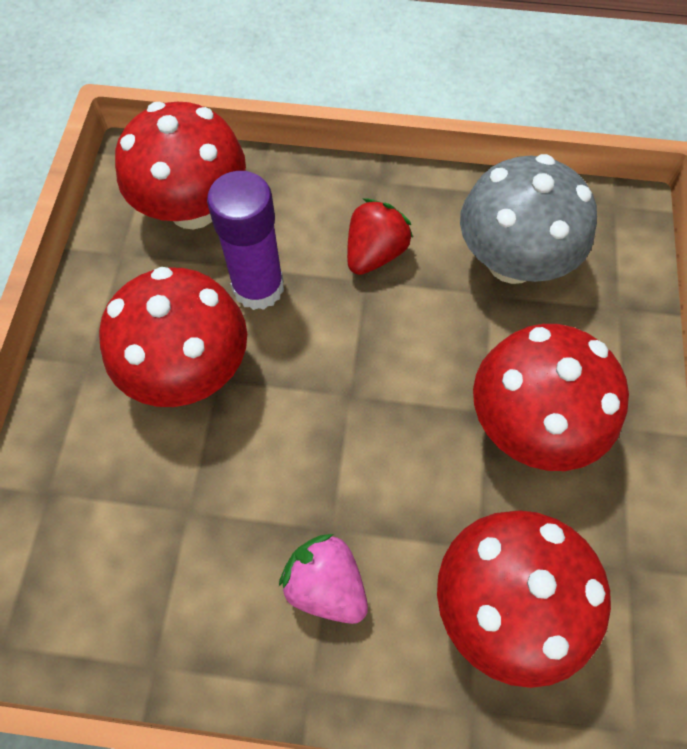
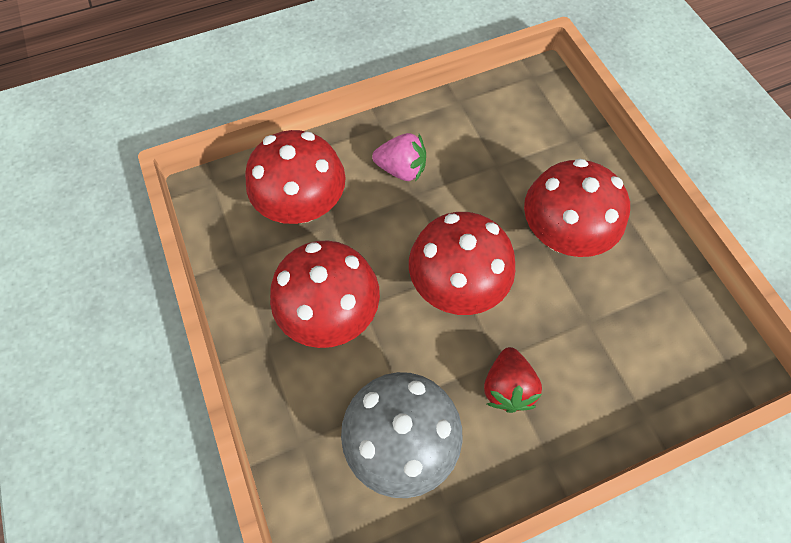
camera: 150 degrees right, 0 degrees up
(193, 208) = (662, 348): red mushroom -> red mushroom (456, 285)
(258, 287) = (566, 312): purple glue stick -> none

